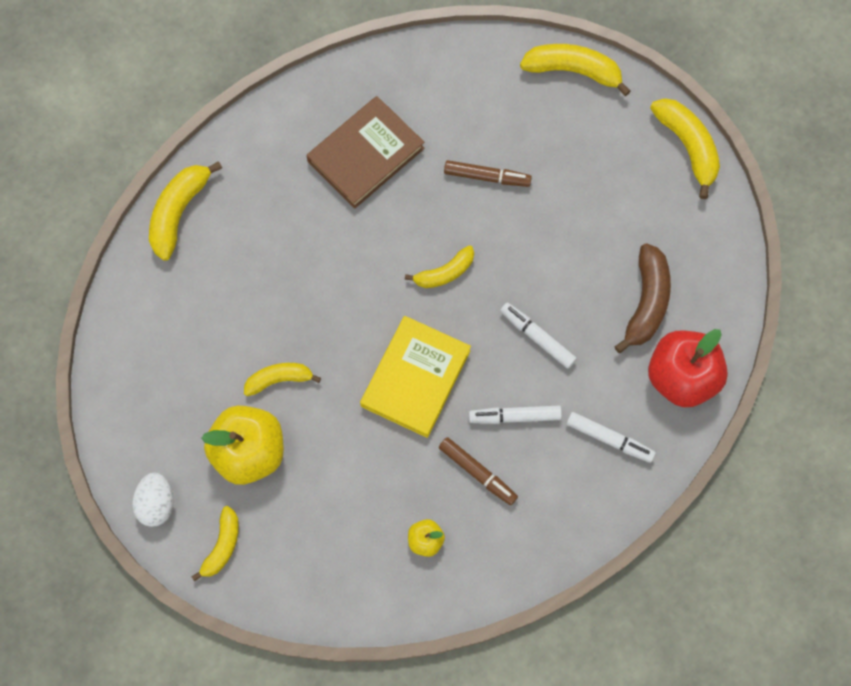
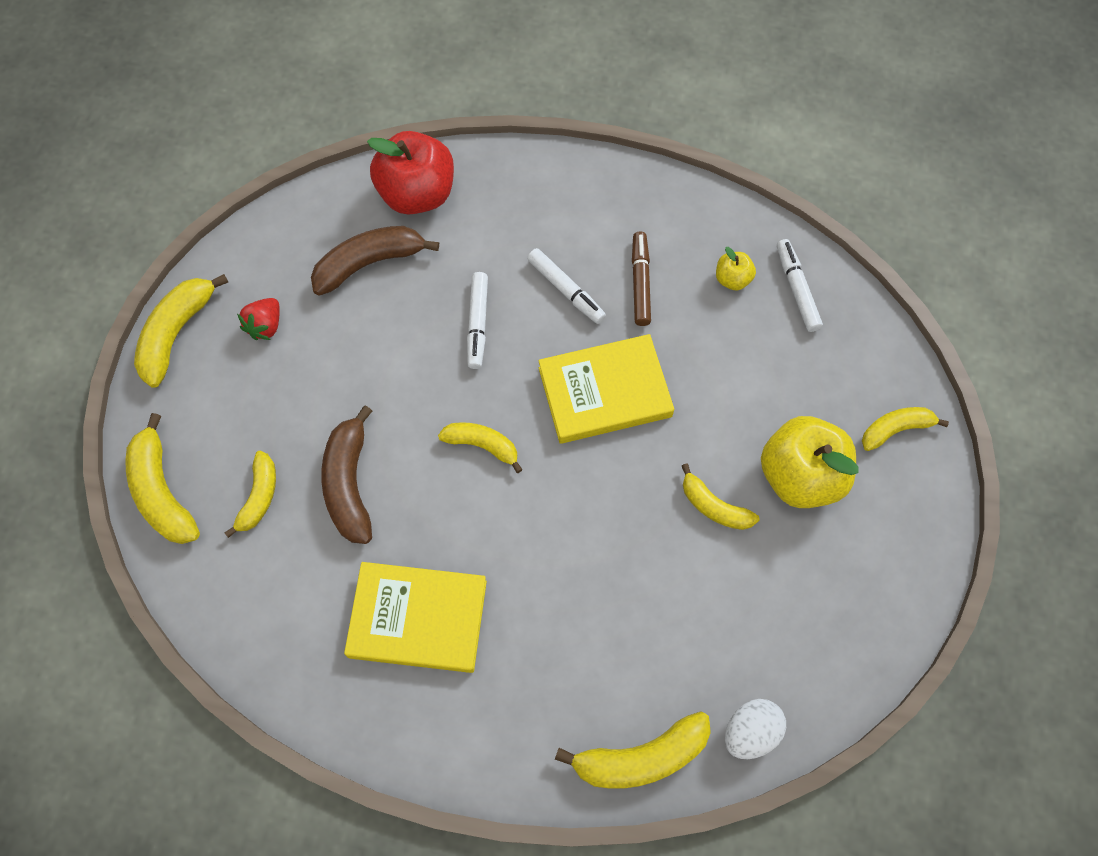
camera: 130 degrees left, 5 degrees down
(157, 503) = (920, 515): white egg -> white egg (750, 732)
(366, 155) = (418, 618): brown book -> yellow book
(487, 177) = (349, 484): brown marker -> brown banana
(522, 121) = (259, 497): none -> yellow banana
(609, 439) = (520, 209): white marker -> white marker (796, 289)
(648, 203) = (265, 326): none -> red strawberry

